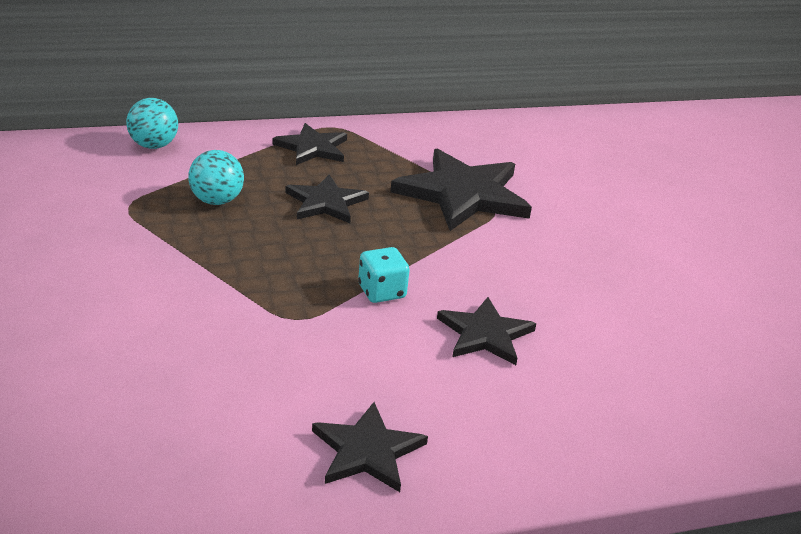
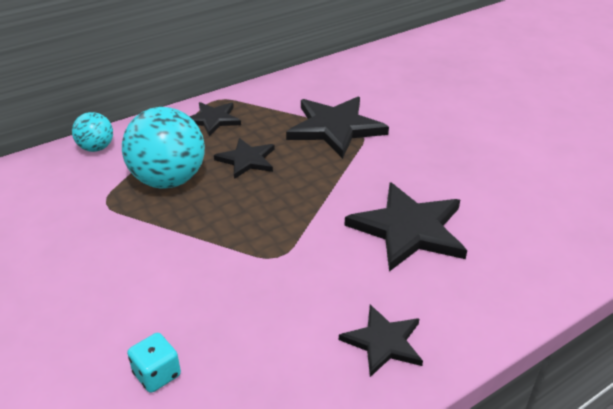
camera: 15 degrees left, 5 degrees up
(216, 201) = (168, 180): turquoise ball -> turquoise ball, size x1.90
(382, 292) = (324, 218): turquoise dice -> turquoise dice (157, 374)
(485, 334) = (409, 229): black star -> black star, size x1.72

